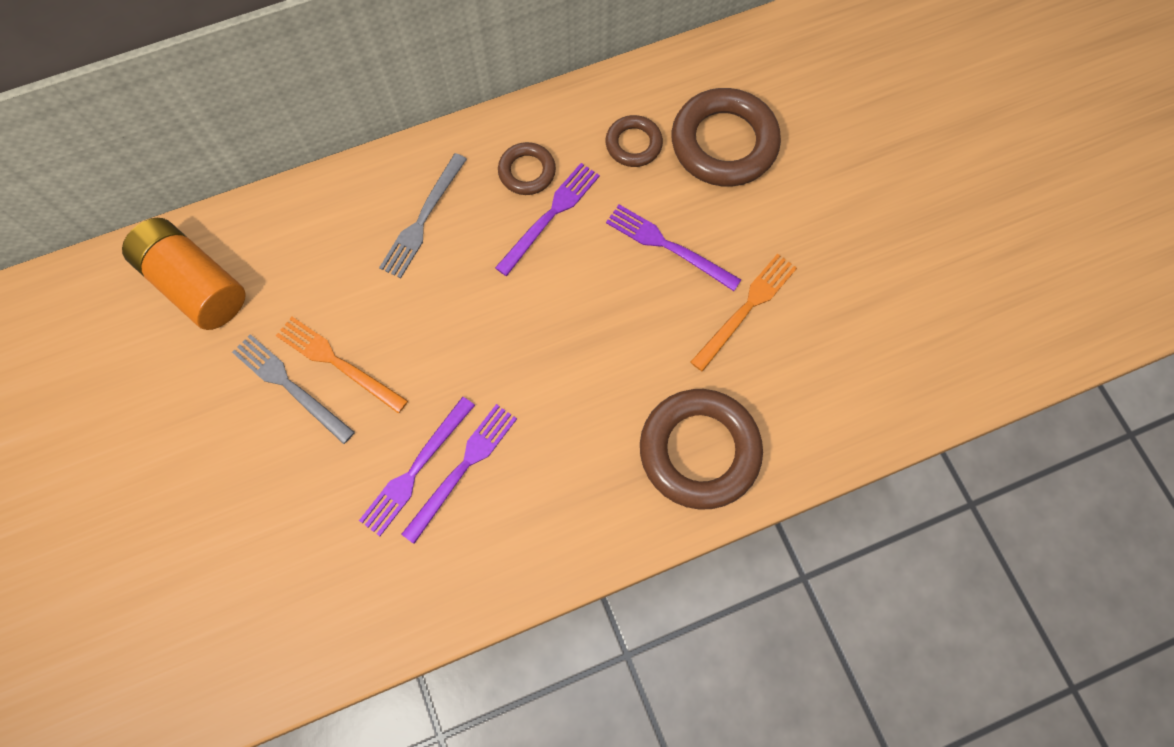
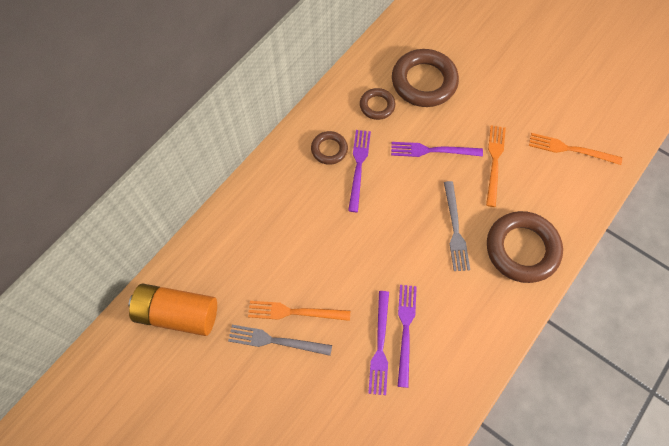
camera: 30 degrees left, 5 degrees down
(423, 219) = (288, 205): grey fork -> grey fork (455, 229)
(873, 350) = (570, 149): none -> orange fork

